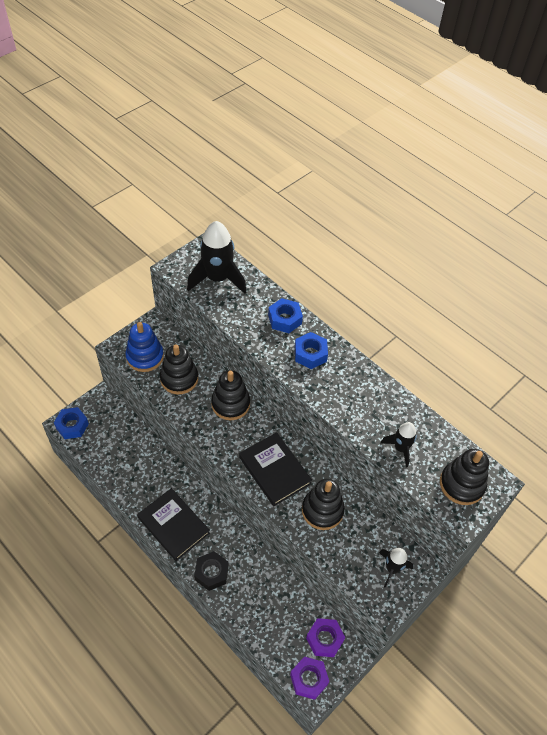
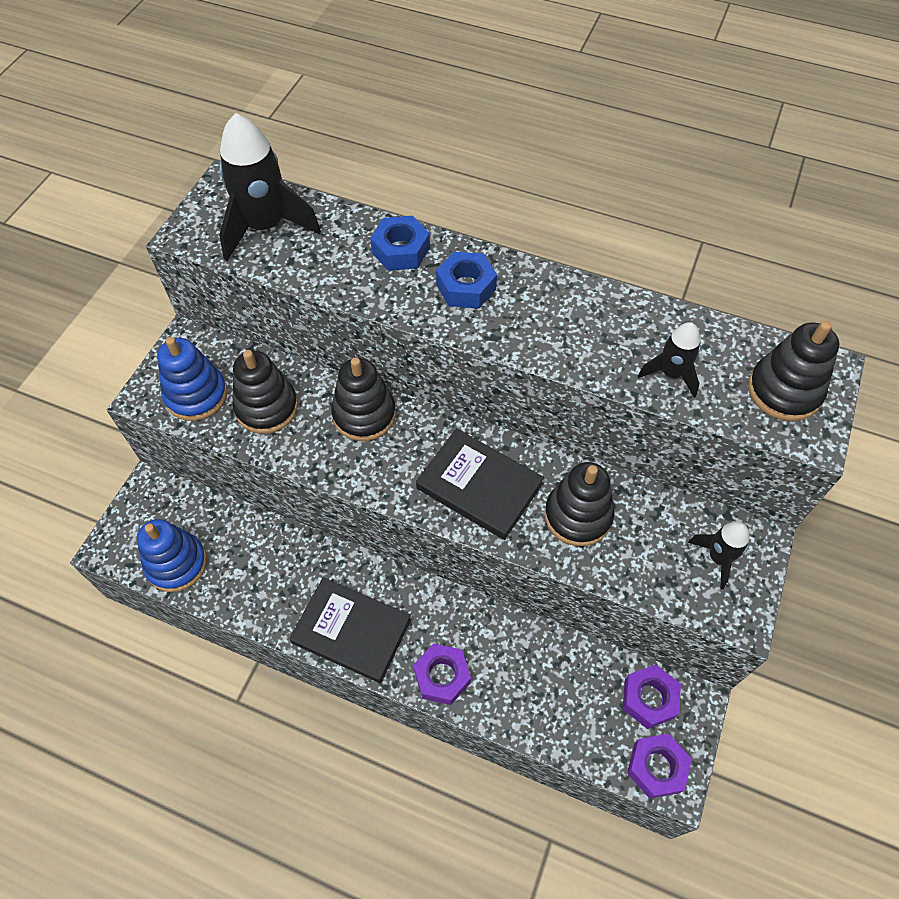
camera: 20 degrees left, 5 degrees up
(72, 426) = (122, 547): blue nut -> none
(97, 447) = (176, 563): none -> blue stacking toy
(211, 573) = (442, 676): black nut -> purple nut

